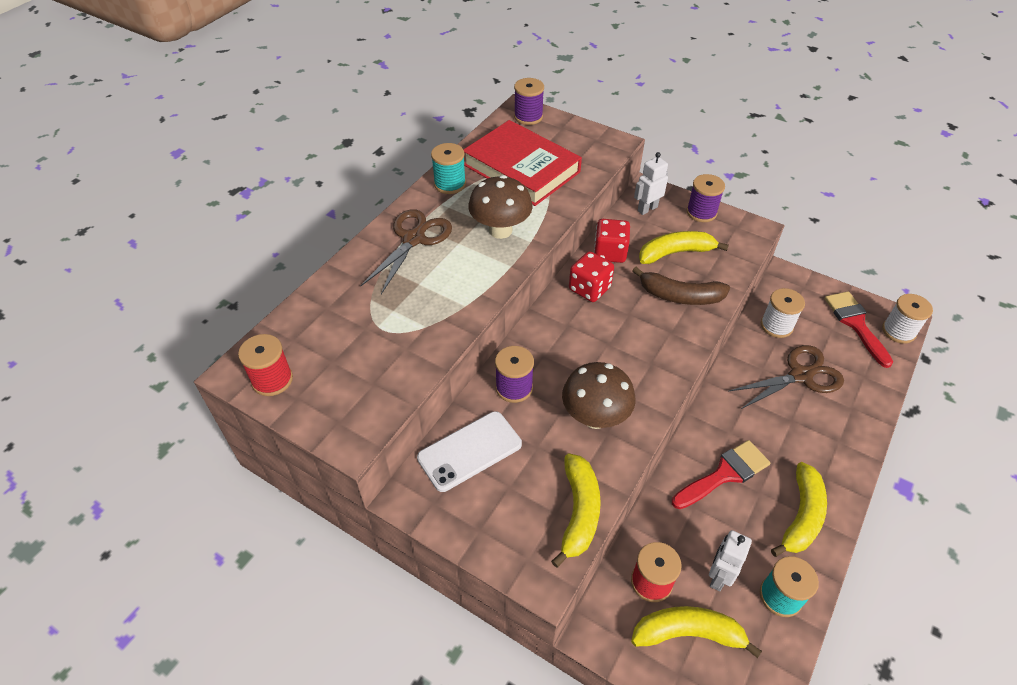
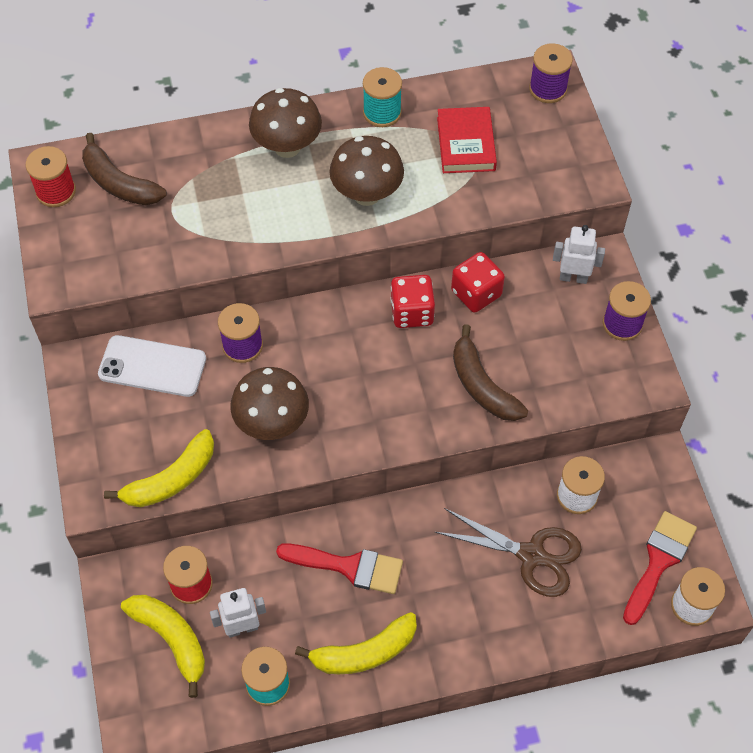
camera: 45 degrees right, 10 degrees up
(318, 339) = (119, 183): none -> brown banana
(414, 239) = (287, 147): brown scissors -> brown mushroom
(521, 168) = (466, 144): red book -> red book, size x0.60
(675, 253) = (536, 343): yellow banana -> none

